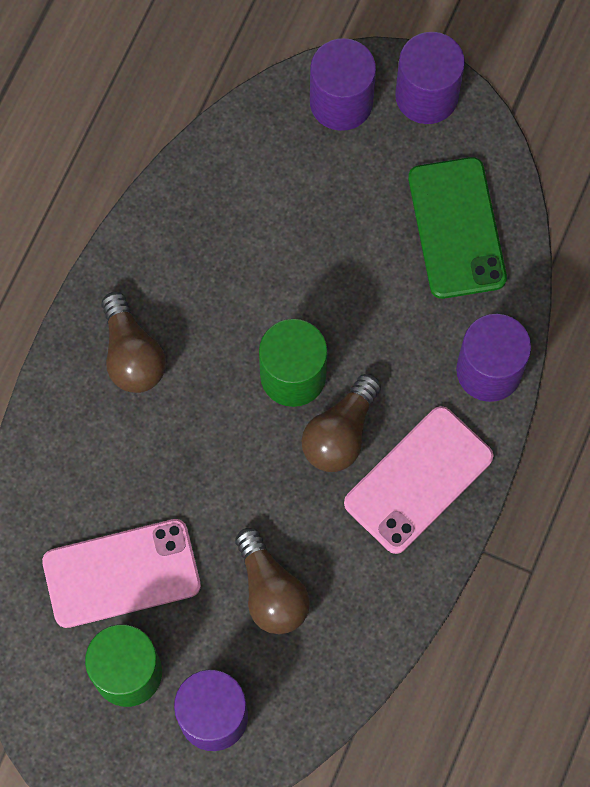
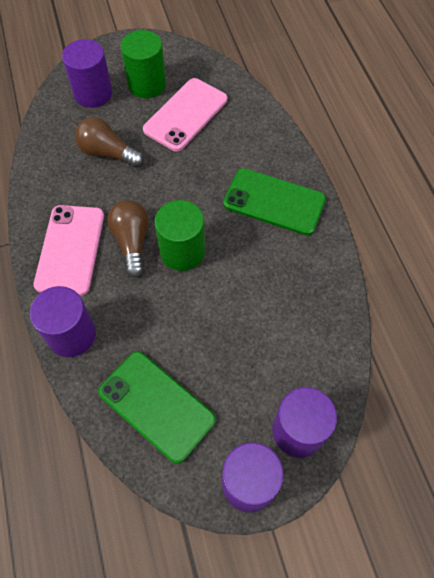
camera: 140 degrees right, 10 degrees down
(132, 354) = (274, 201): brown light bulb -> green phone

